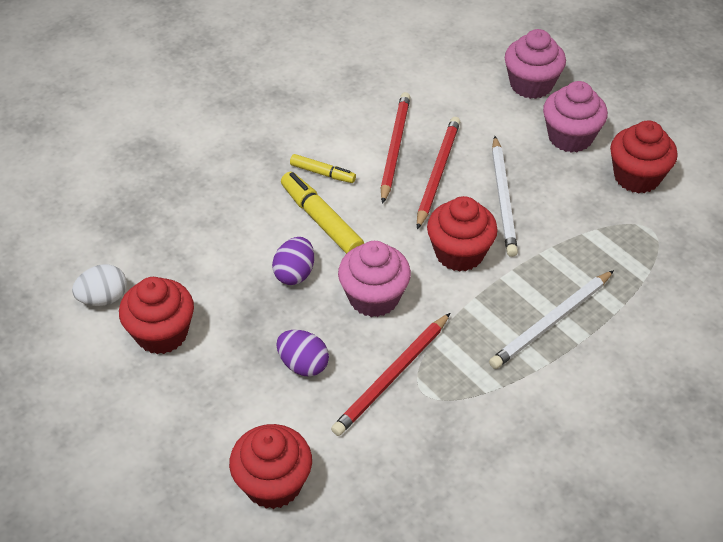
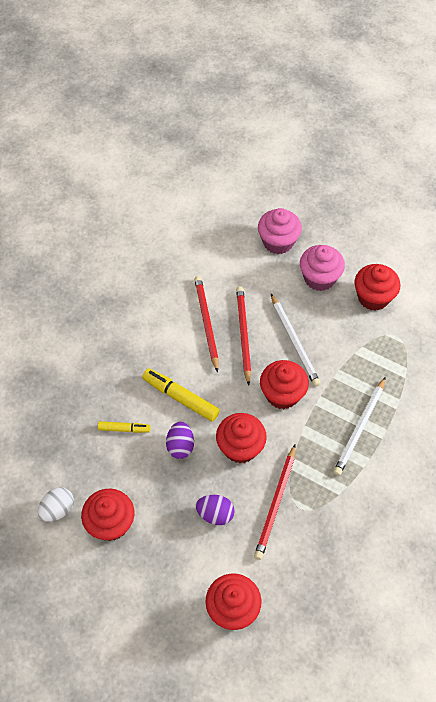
camera: 20 degrees left, 10 degrees up
(322, 173) = (165, 359): yellow marker -> yellow marker (124, 429)
(374, 297) = (240, 447): pink cupcake -> red cupcake

